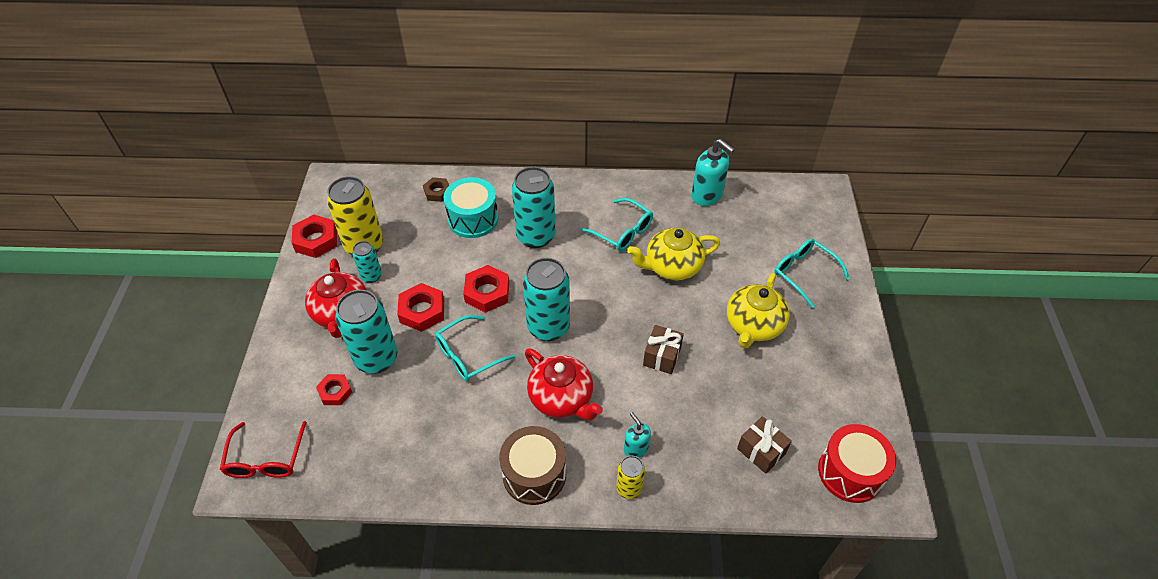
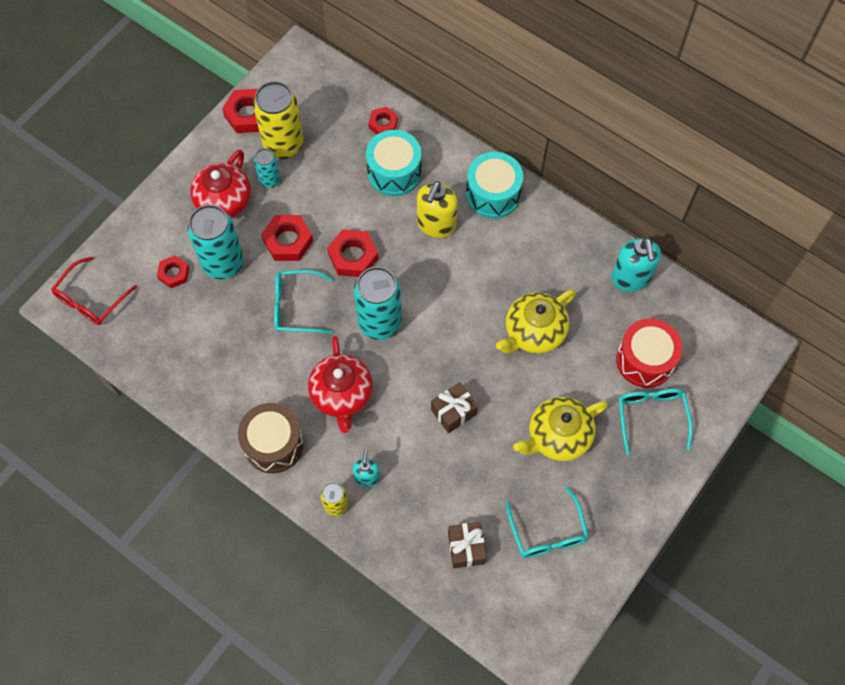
camera: 35 degrees right, 15 degrees up
(437, 192) = (383, 124): brown nut -> red nut
(536, 236) = (436, 224): turquoise can -> yellow soap dispenser
(562, 195) = (493, 194): none -> turquoise drum
(622, 231) = (518, 268): turquoise glasses -> turquoise glasses (547, 532)
(672, 267) = (534, 332): yellow teapot -> yellow teapot turned 60 degrees counterclockwise
(850, 472) = (524, 616): red drum -> red drum (645, 360)

